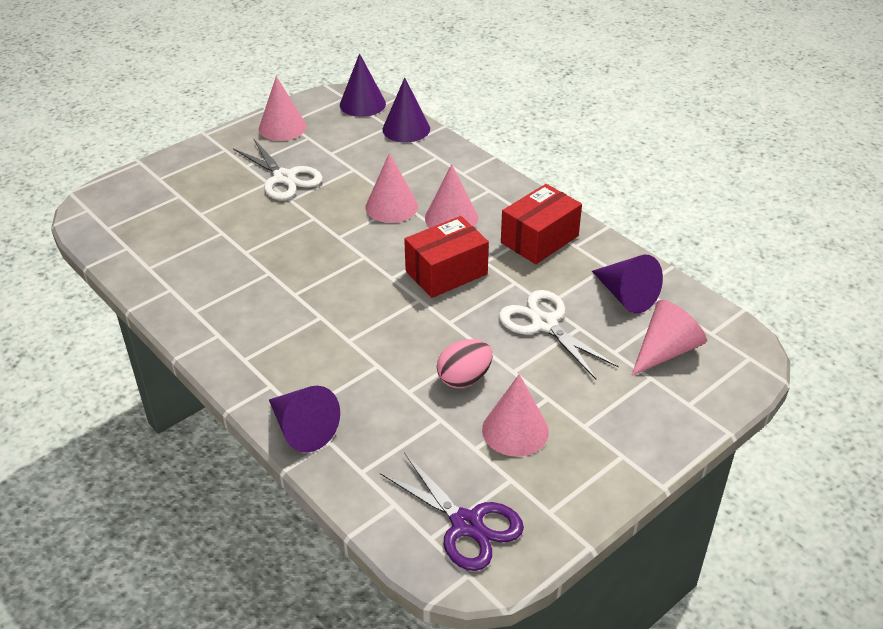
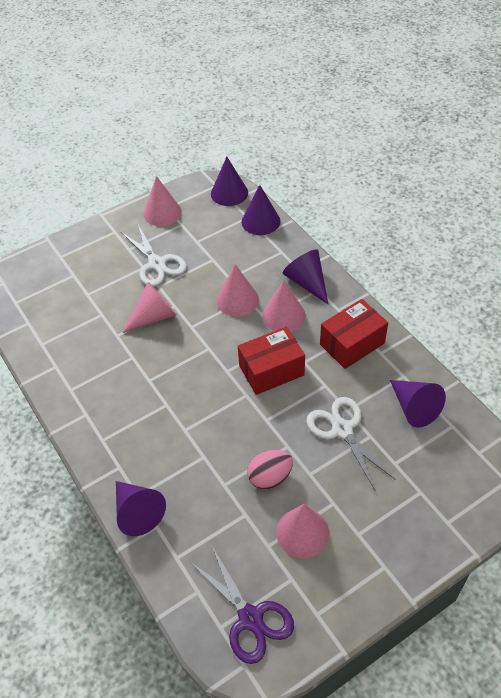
camera: 10 degrees right, 10 degrees up
(473, 184) = (307, 282): none -> purple cone
(665, 351) = (437, 467): pink cone -> pink cone (154, 316)

